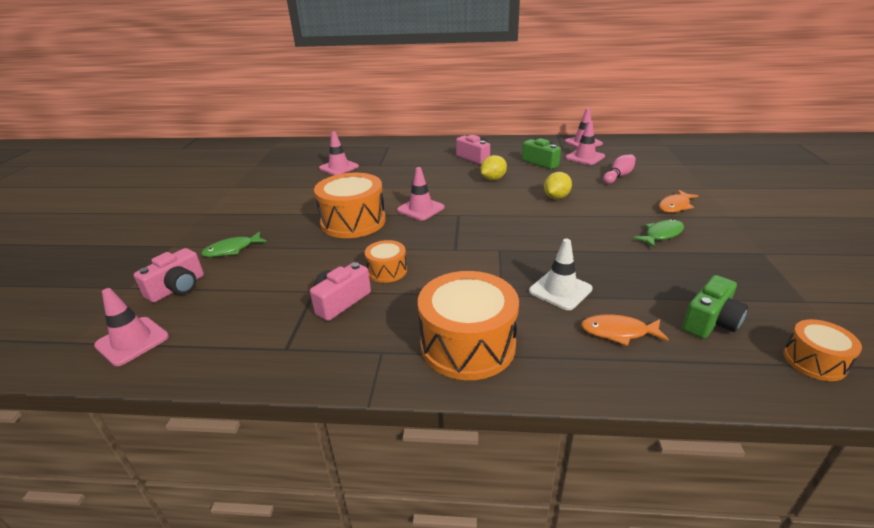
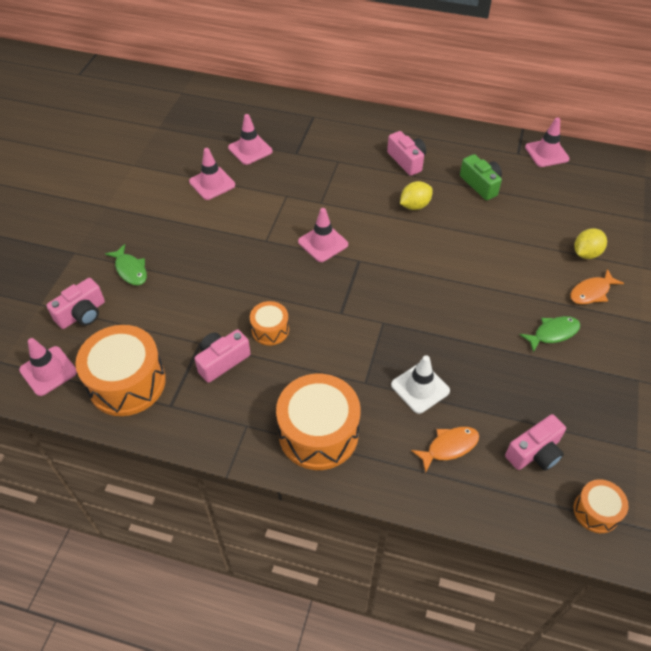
camera: 10 degrees right, 20 degrees up
(232, 249) = (130, 270): green fish -> green fish turned 105 degrees counterclockwise
(353, 221) = (251, 250): orange drum -> orange drum (127, 382)
(556, 197) = (471, 252): yellow lemon -> yellow lemon (586, 253)
(585, 157) = (535, 184): pink traffic cone -> pink traffic cone (212, 183)
(618, 176) = (557, 228): pink bowling pin -> none
(618, 332) = (449, 447): orange fish -> orange fish turned 135 degrees clockwise
(710, 321) = (535, 452): green camera -> pink camera

